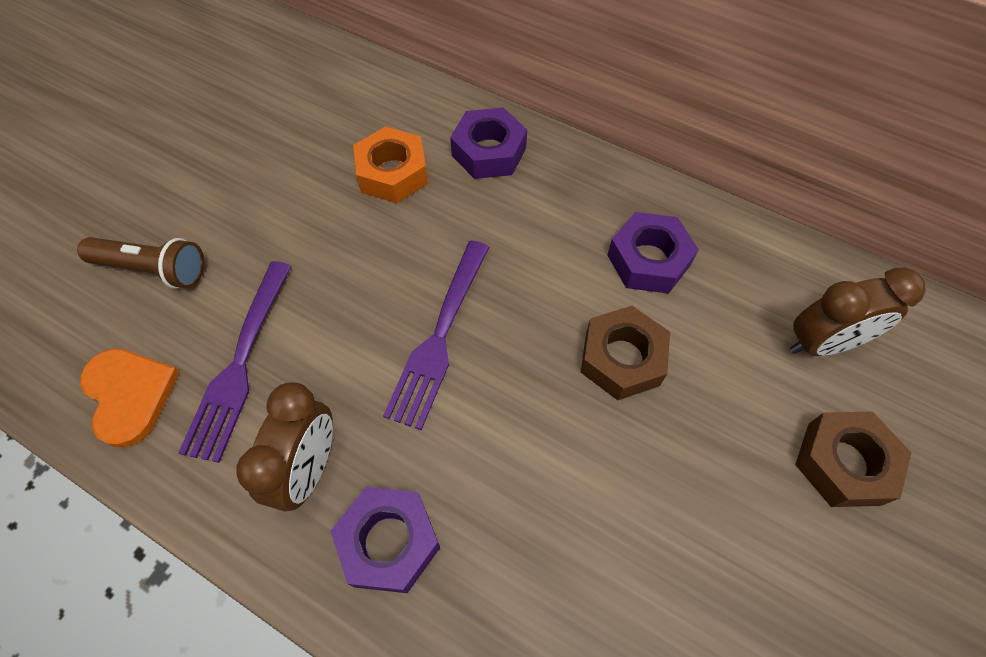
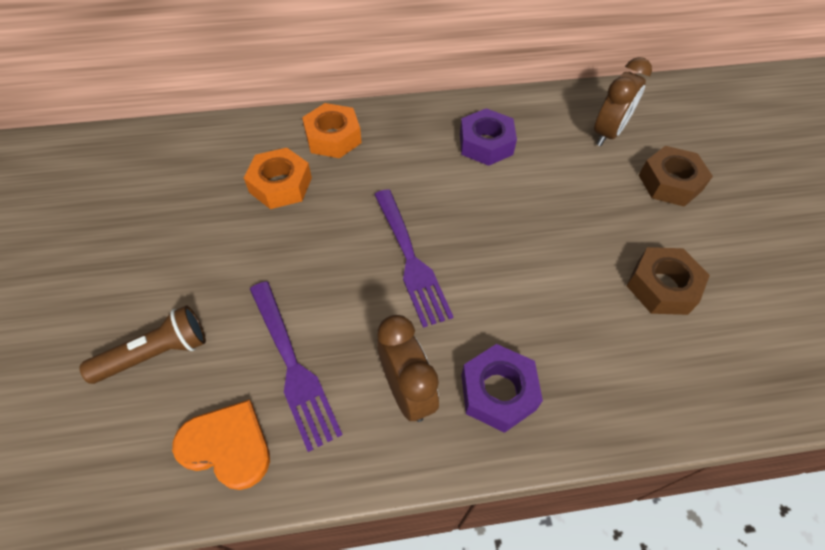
camera: 40 degrees left, 5 degrees down
(489, 152) = (333, 138): purple nut -> orange nut
(622, 358) = (523, 203): brown nut -> brown nut (662, 286)

